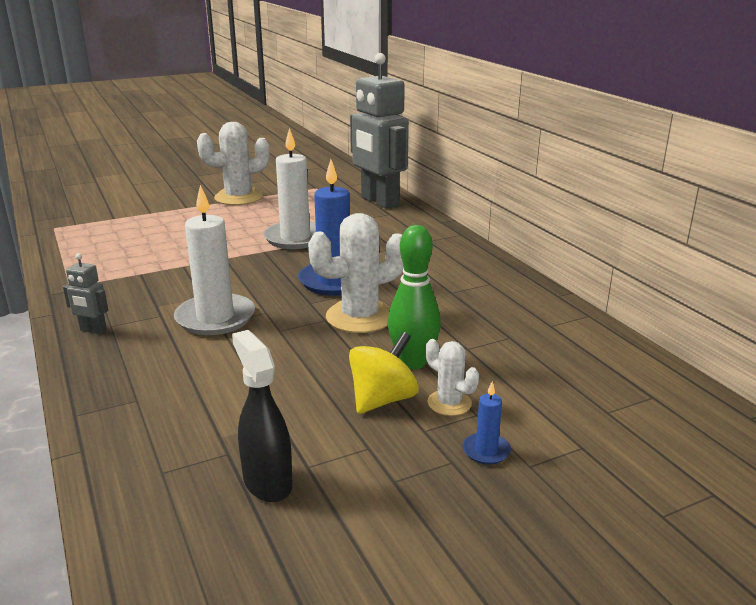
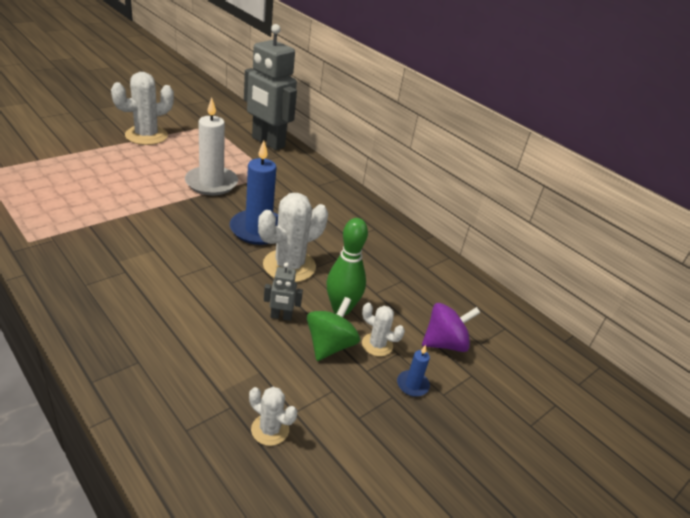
camera: 20 degrees left, 10 degrees up
(93, 330) = (71, 291): grey robot -> grey robot (281, 317)
(215, 318) = (174, 272): white candle -> none
(267, 482) = (270, 429): black spray bottle -> white cactus
(382, 399) = (330, 345): yellow spinning top -> green spinning top
(551, 408) = (444, 343): none -> purple spinning top

